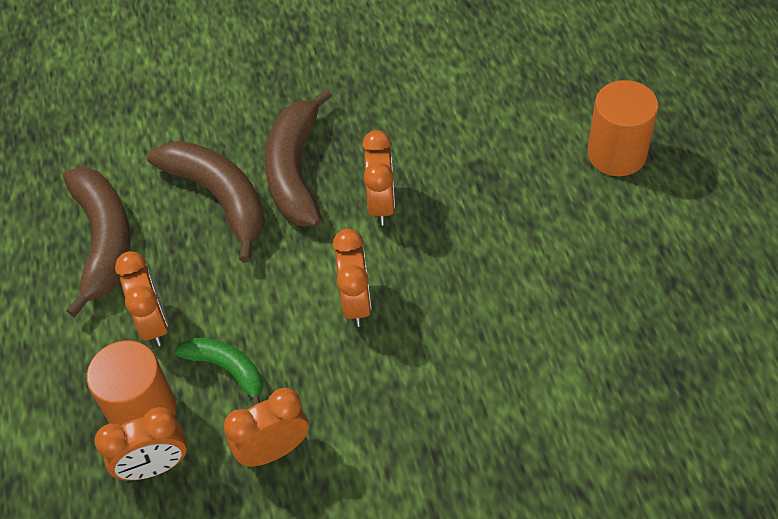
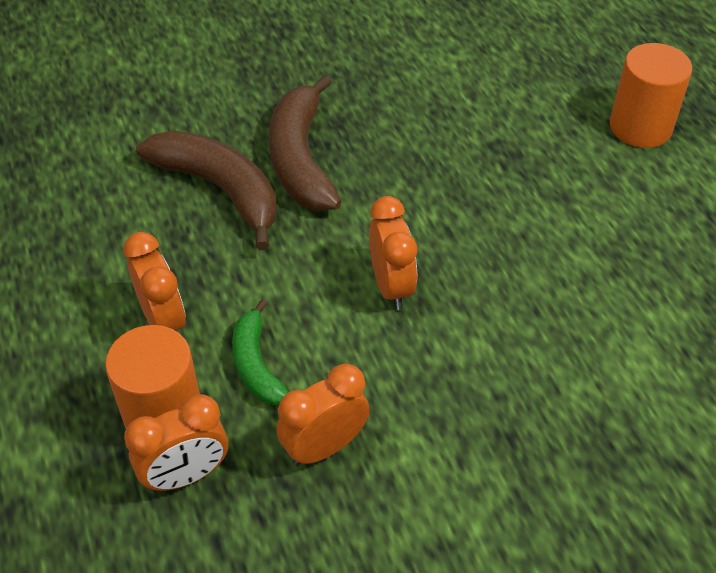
camera: 10 degrees left, 5 degrees down
(103, 241) = (94, 240): brown banana -> none
(227, 369) = (256, 364): green banana -> green banana turned 135 degrees counterclockwise
(381, 204) = (401, 187): orange clock -> none

